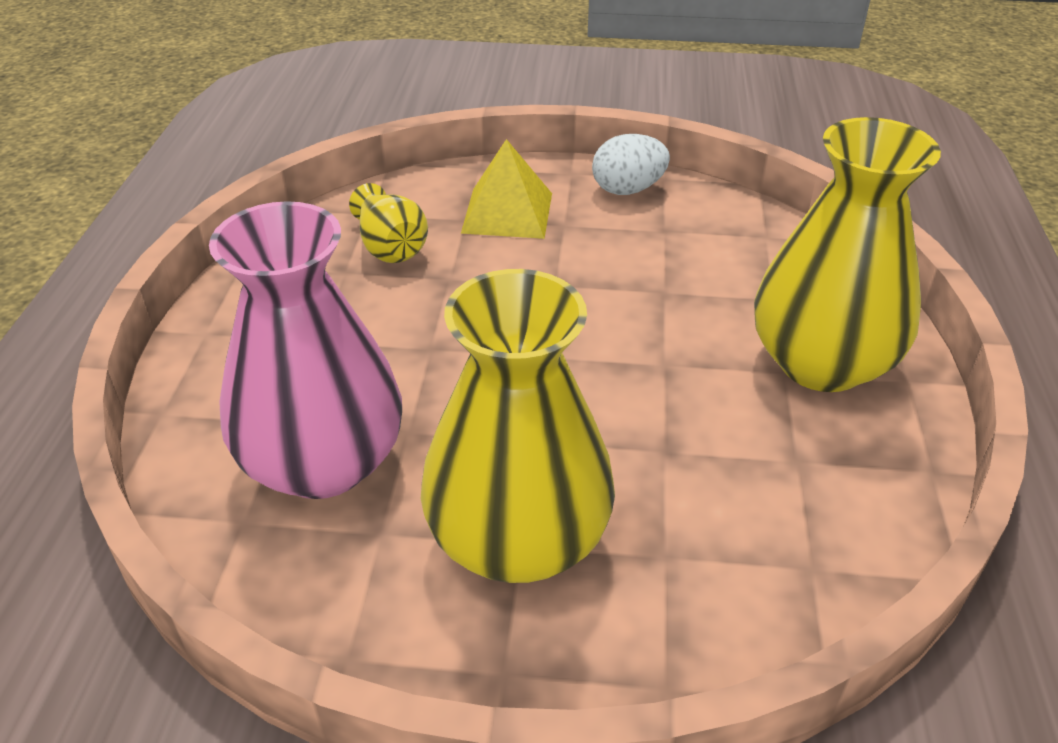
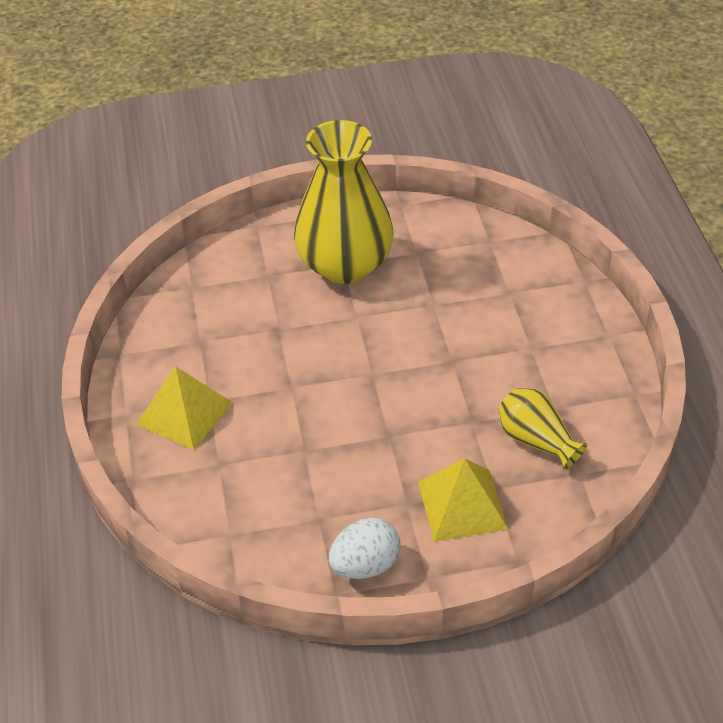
camera: 165 degrees right, 5 degrees up
(323, 462) = (470, 276): pink vase -> none
(821, 363) = (184, 413): yellow vase -> yellow pyramid

